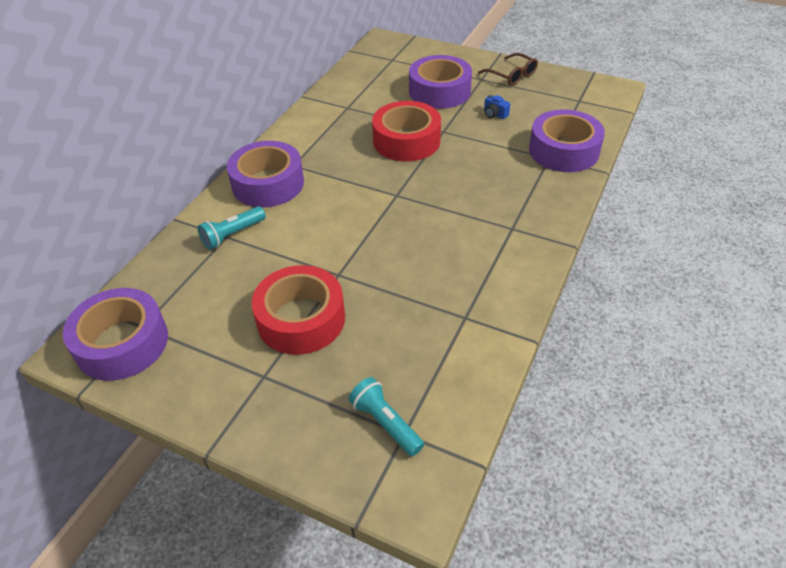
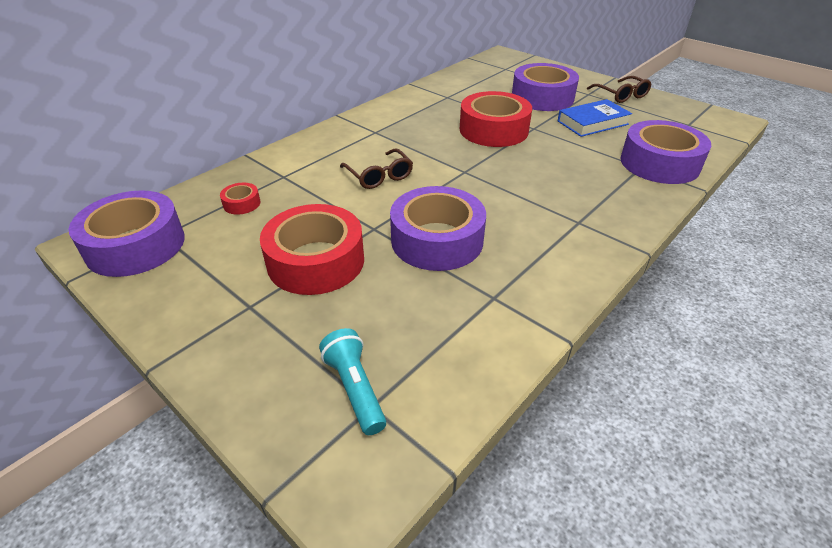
camera: 15 degrees right, 5 degrees down
(201, 276) = (241, 203): none -> red tape
(232, 235) = (289, 176): turquoise flashlight -> none
(268, 184) = (344, 142): purple tape -> purple tape (437, 240)
(319, 216) = (379, 176): none -> brown glasses
(494, 114) = (592, 122): blue camera -> blue book

